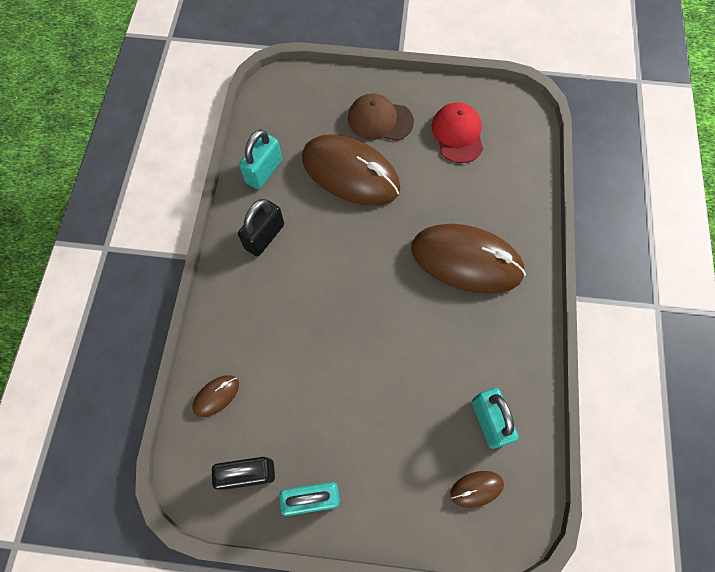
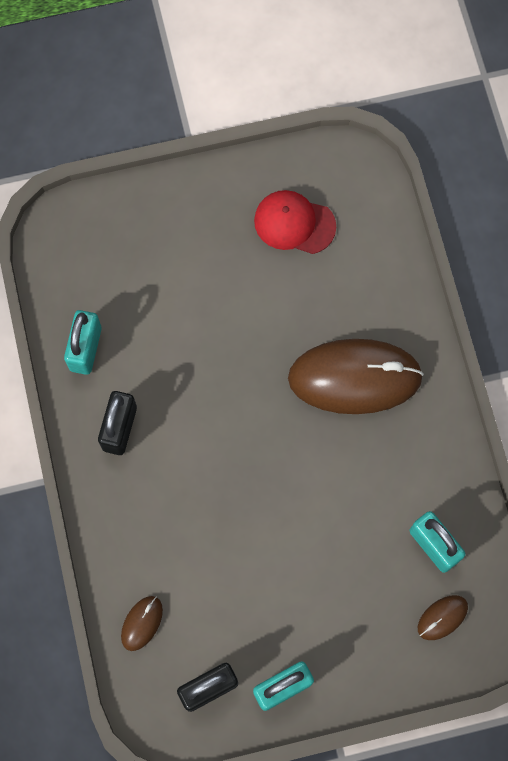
camera: 20 degrees left, 5 degrees up
(350, 173) = (187, 316): brown mouse -> none
(380, 120) = (196, 235): brown cap -> none
(457, 134) = (294, 223): red cap -> red cap turned 45 degrees counterclockwise

